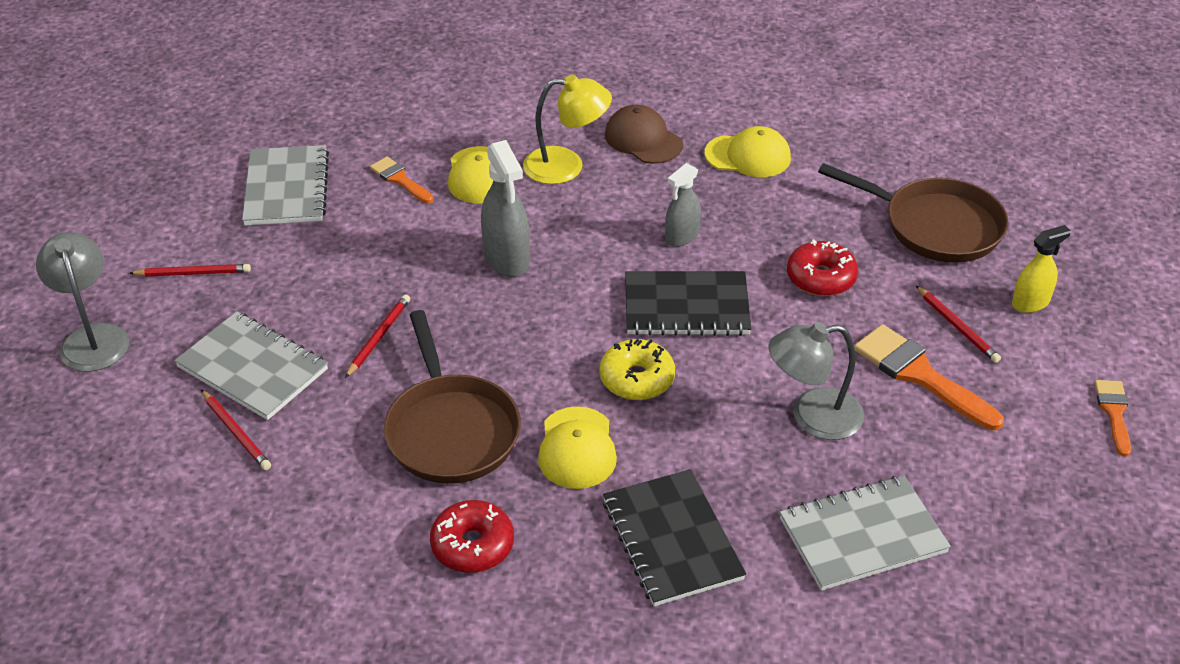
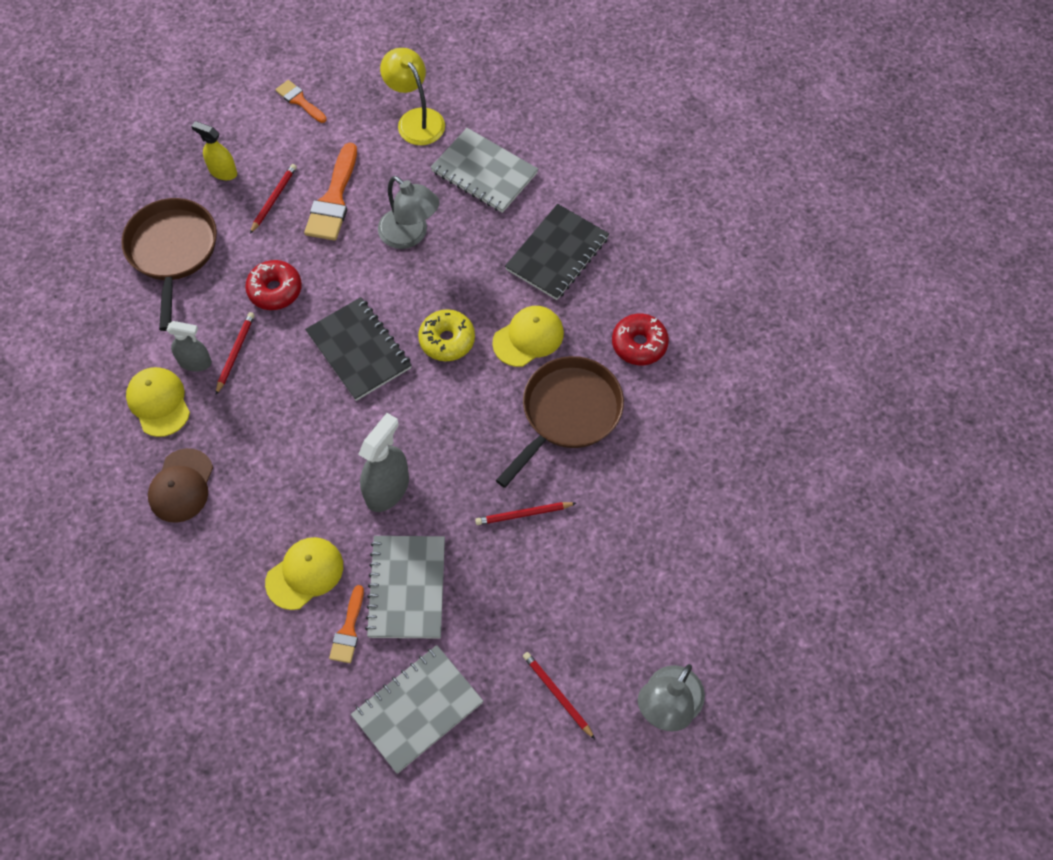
camera: 125 degrees left, 20 degrees up
(236, 432) = (667, 535): red pencil -> red pencil (235, 353)
(252, 368) = (610, 571): grey notebook -> grey notebook (407, 588)
(566, 166) = (252, 519): yellow lamp -> yellow lamp (416, 119)
(681, 236) = (286, 393): grey spray bottle -> grey spray bottle (195, 362)
(1114, 412) = (299, 100): orange brush -> orange brush turned 75 degrees clockwise

